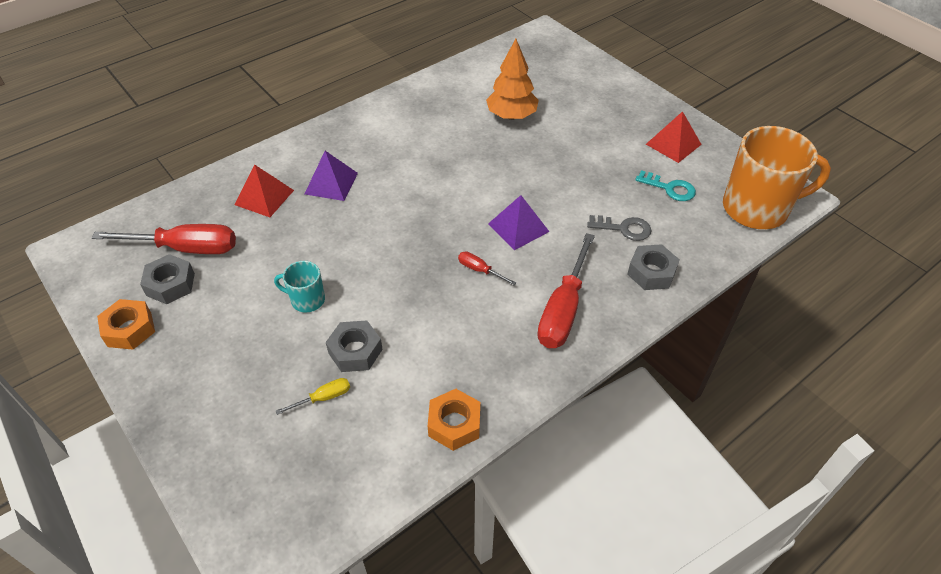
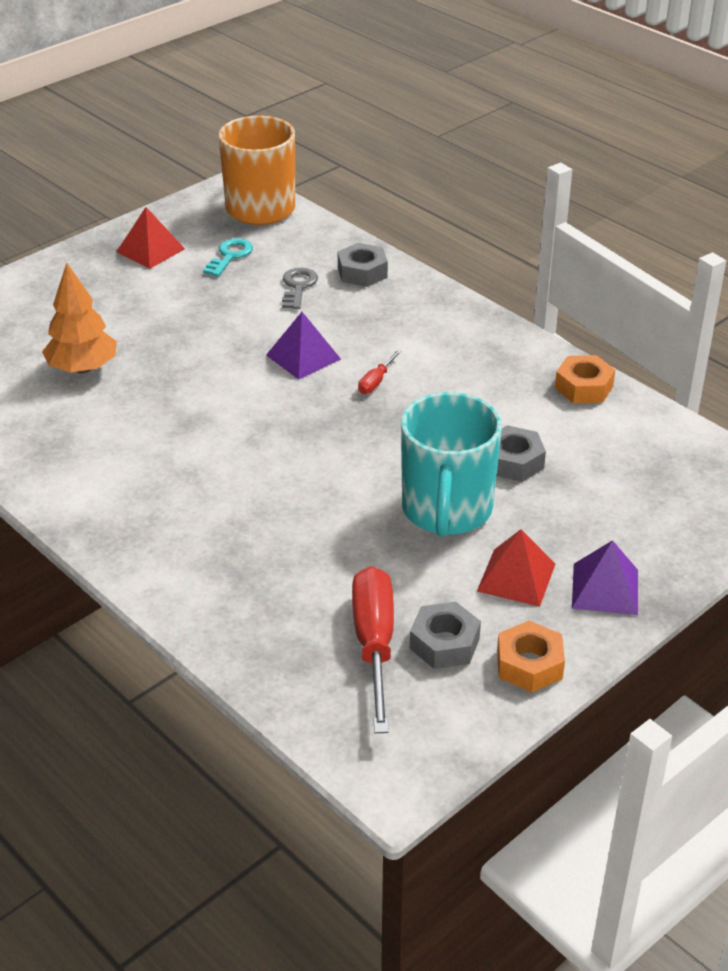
camera: 95 degrees left, 10 degrees down
(264, 197) = (261, 583): red pyramid -> red pyramid (516, 577)
(307, 300) = (446, 510): turquoise mug -> turquoise mug, size x2.13
(323, 398) = (580, 476): yellow screwdriver -> none
(331, 183) = (228, 519): purple pyramid -> purple pyramid (605, 588)
(563, 310) = (424, 325): red screwdriver -> none

